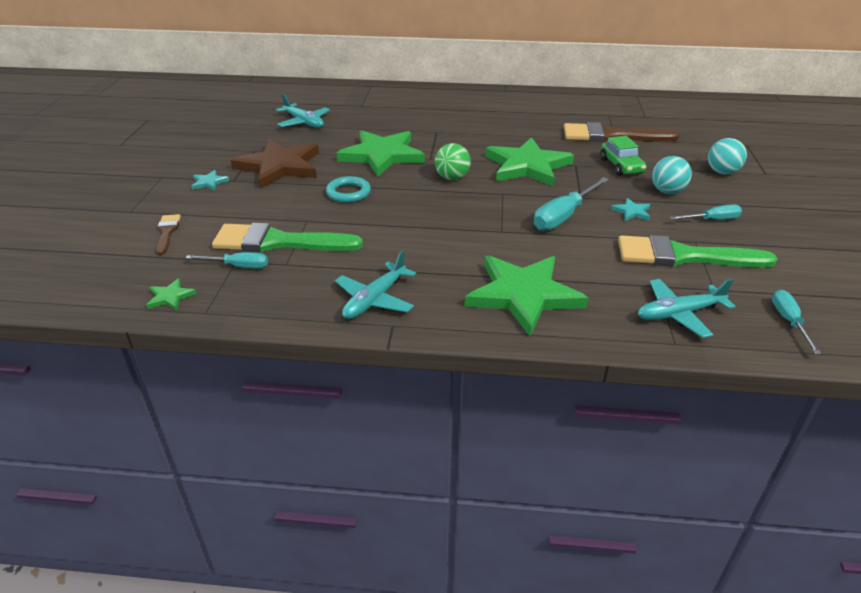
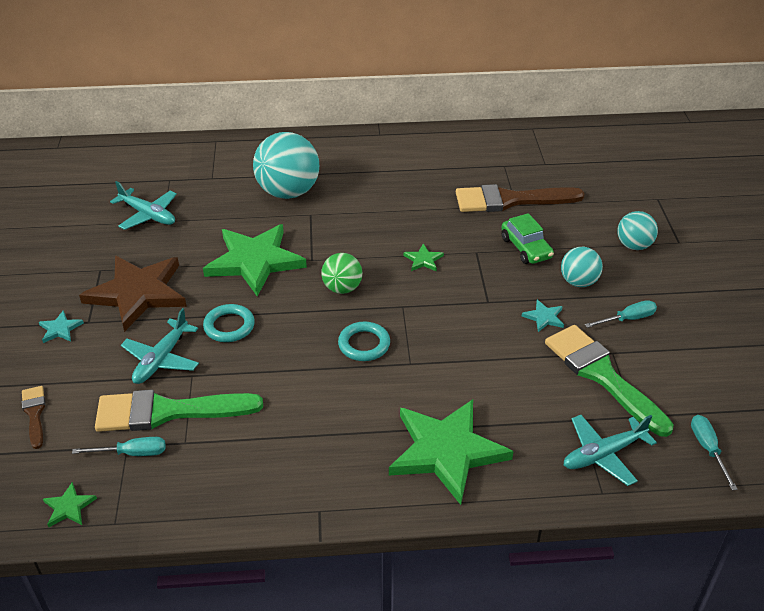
camera: 10 degrees left, 5 degrees up
(375, 300) = (293, 479): turquoise plane -> turquoise plane (161, 359)
(421, 118) = (288, 192): none -> turquoise ball
(462, 215) = (364, 344): none -> turquoise ring
(527, 166) = (423, 260): green star -> green star, size x0.40
(564, 216) = (473, 333): turquoise screwdriver -> none
(683, 256) = (601, 375): green brush -> green brush turned 60 degrees clockwise

